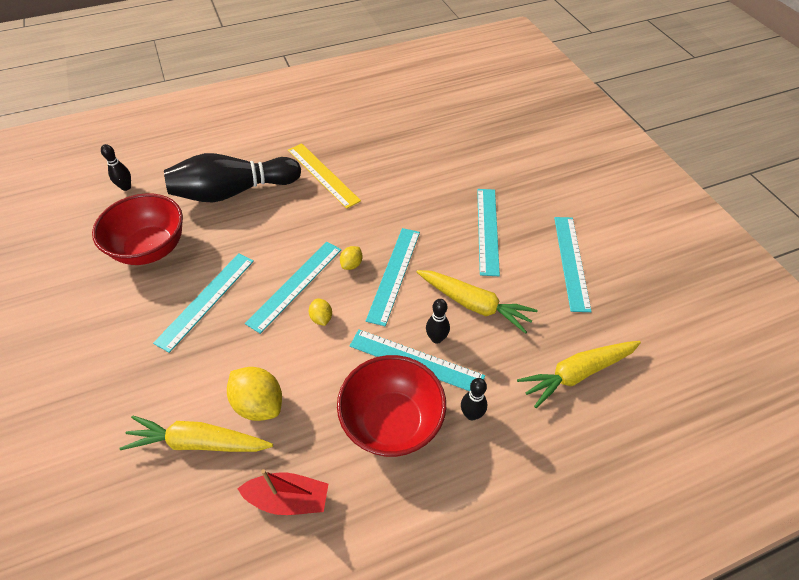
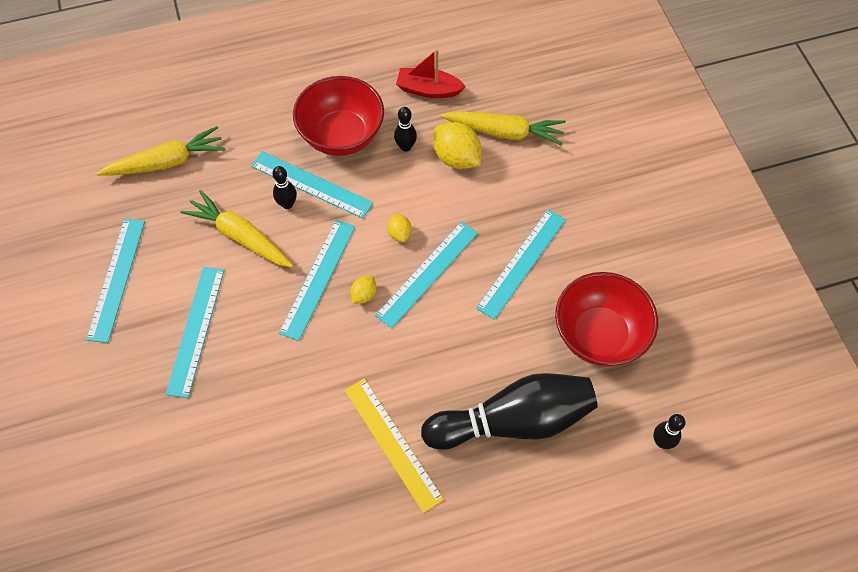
camera: 175 degrees left, 10 degrees up
(471, 414) = (272, 136): black bowling pin -> black bowling pin (405, 147)

